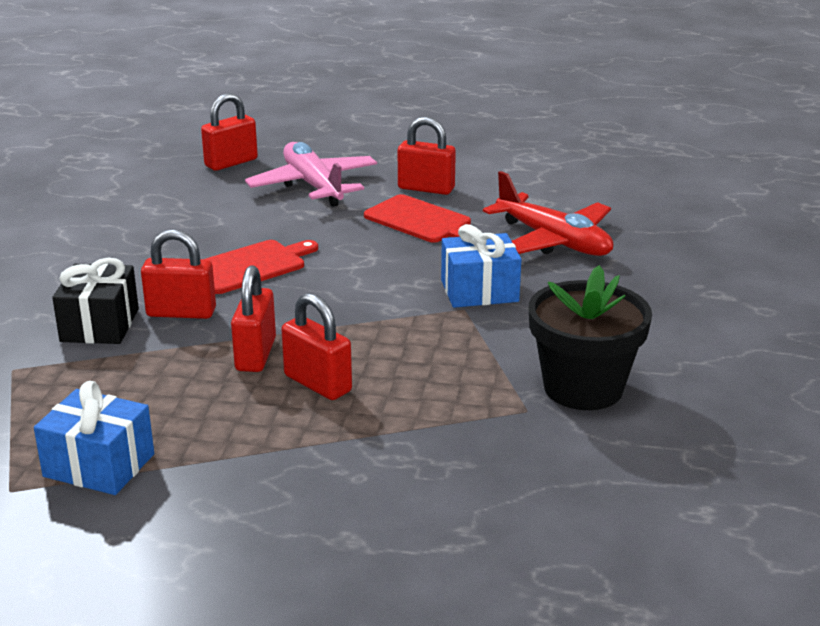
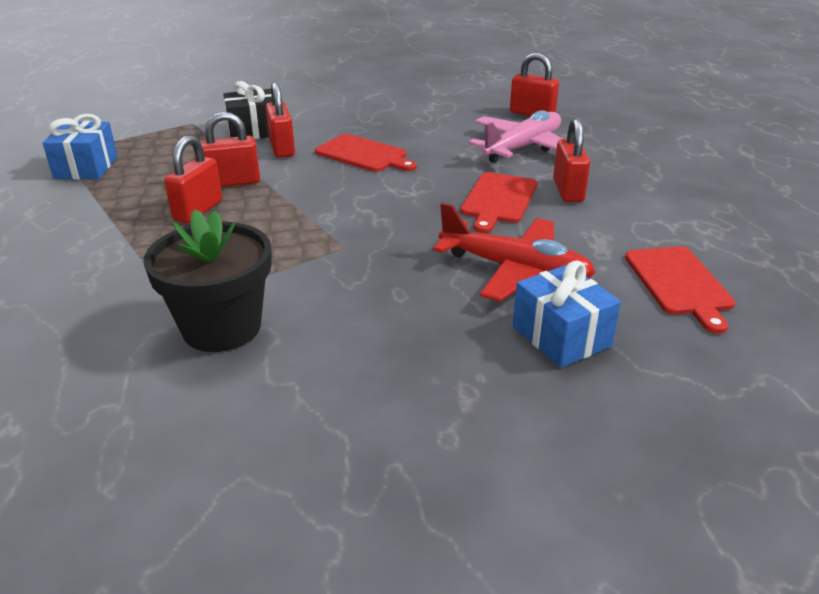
camera: 70 degrees right, 5 degrees up
(479, 291) = (381, 248): blue gift -> blue gift (561, 336)
(553, 241) = (515, 270): red plane -> red plane turned 90 degrees counterclockwise
(607, 188) = (679, 283): none -> red cutting board

